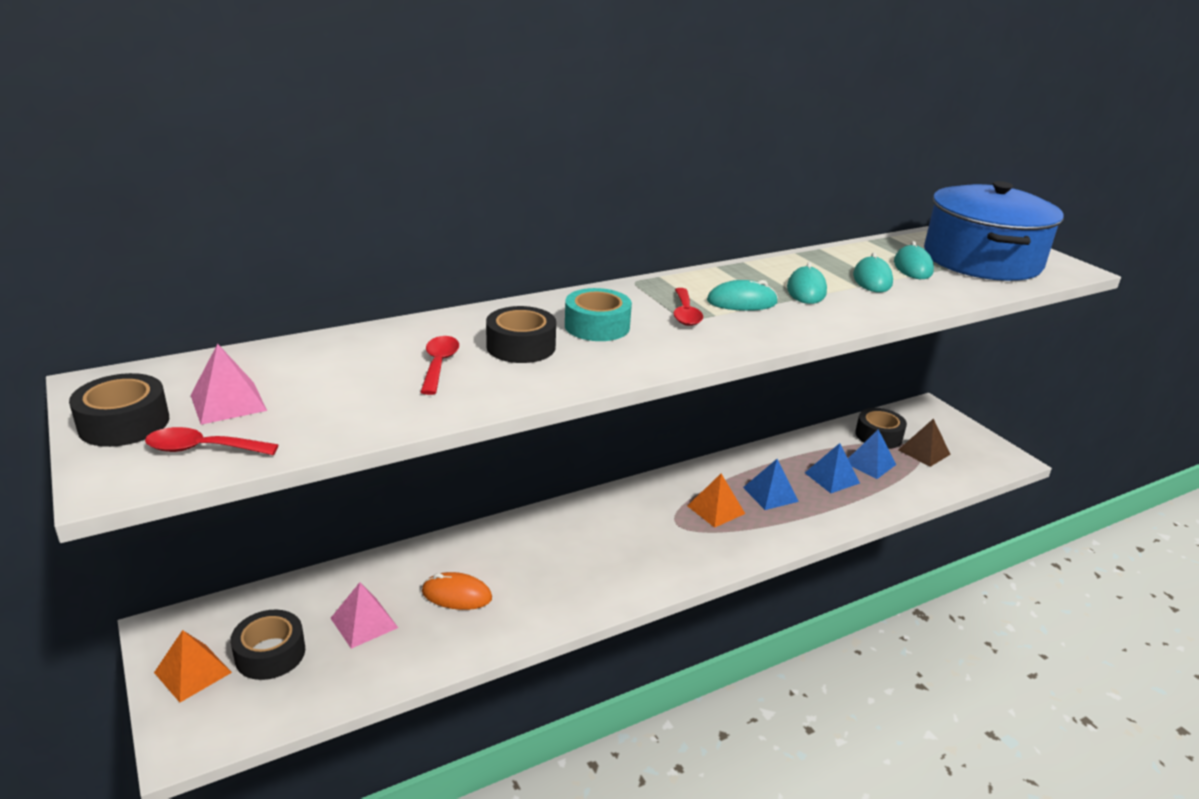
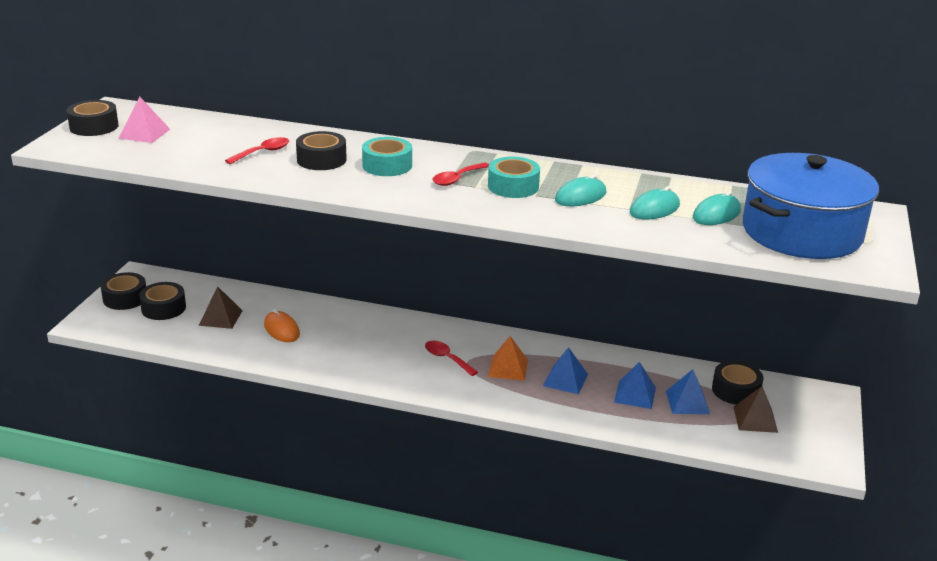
camera: 45 degrees right, 0 degrees up
(193, 672) = (125, 298): orange pyramid -> black tape
(202, 449) = (100, 148): red spoon -> red spoon (447, 358)
(364, 622) = (220, 318): pink pyramid -> brown pyramid
(742, 302) = (513, 186): turquoise mouse -> turquoise tape

